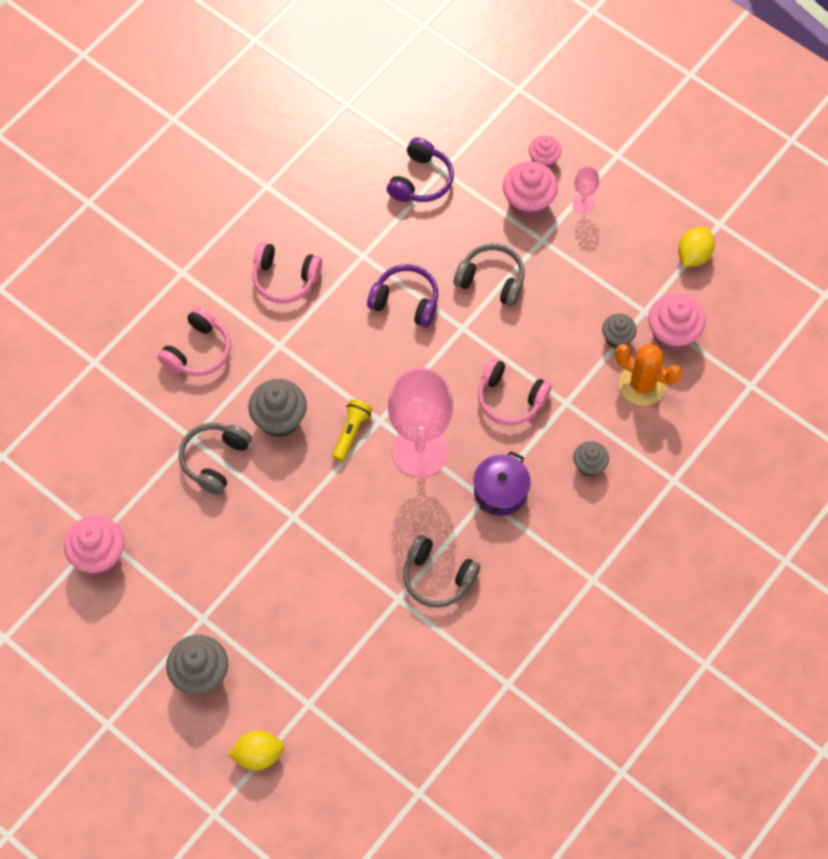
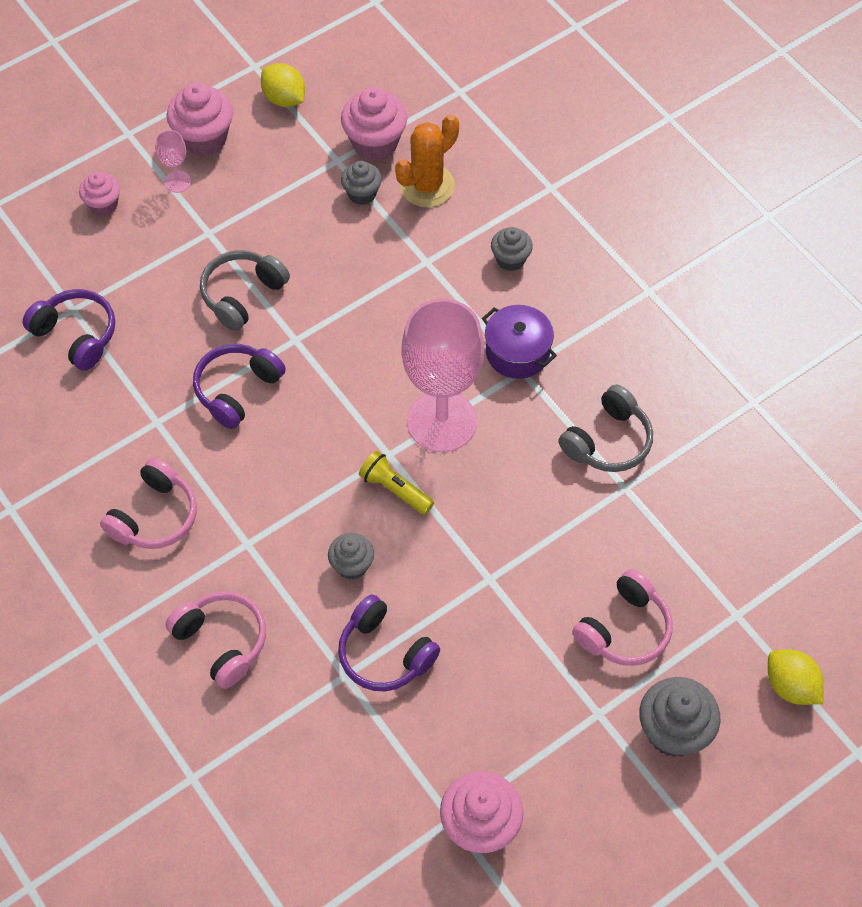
camera: 75 degrees left, 5 degrees down
(215, 460) = (384, 653): grey headphones -> purple headphones
(258, 755) = (790, 686): yellow lemon -> yellow lemon turned 45 degrees counterclockwise
(279, 419) = (352, 565): grey cupcake -> grey cupcake, size x0.61
(510, 398) = (403, 314): pink headphones -> pink headphones (624, 629)
(528, 203) = (154, 234): pink cupcake -> pink cupcake (204, 138)

